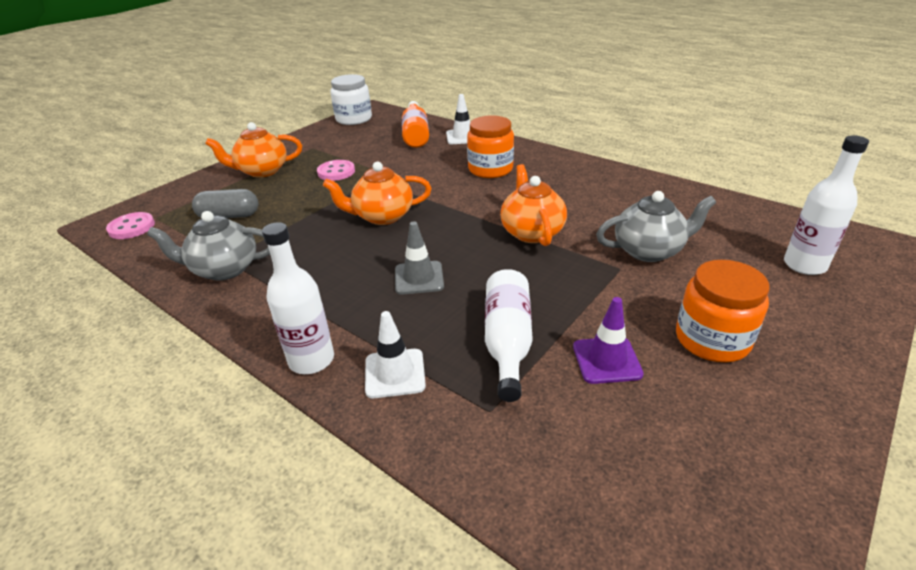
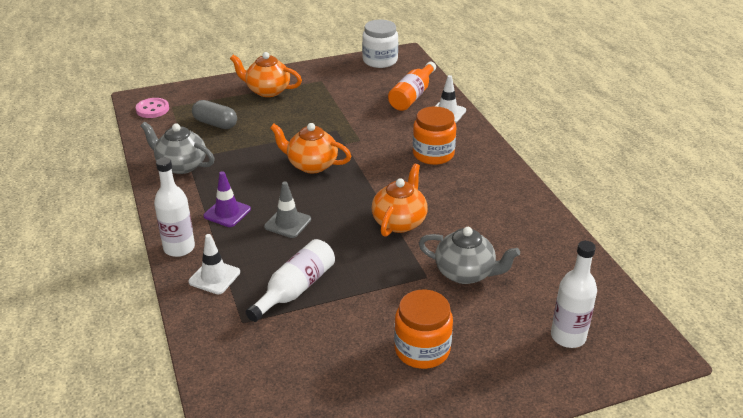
camera: 30 degrees right, 0 degrees up
(336, 172) = (317, 111): pink button -> none
(606, 360) = (340, 328): purple traffic cone -> purple traffic cone (227, 213)

